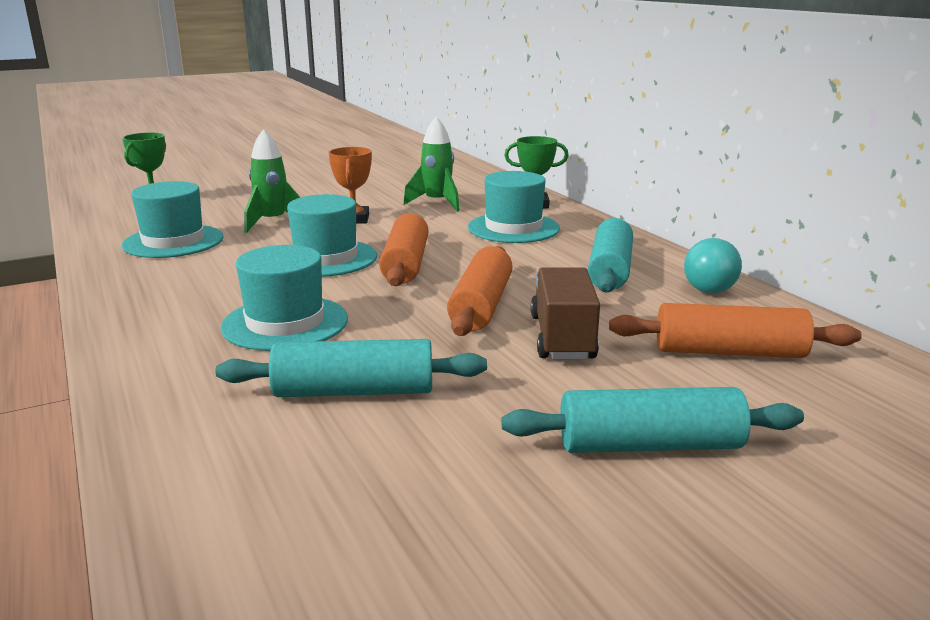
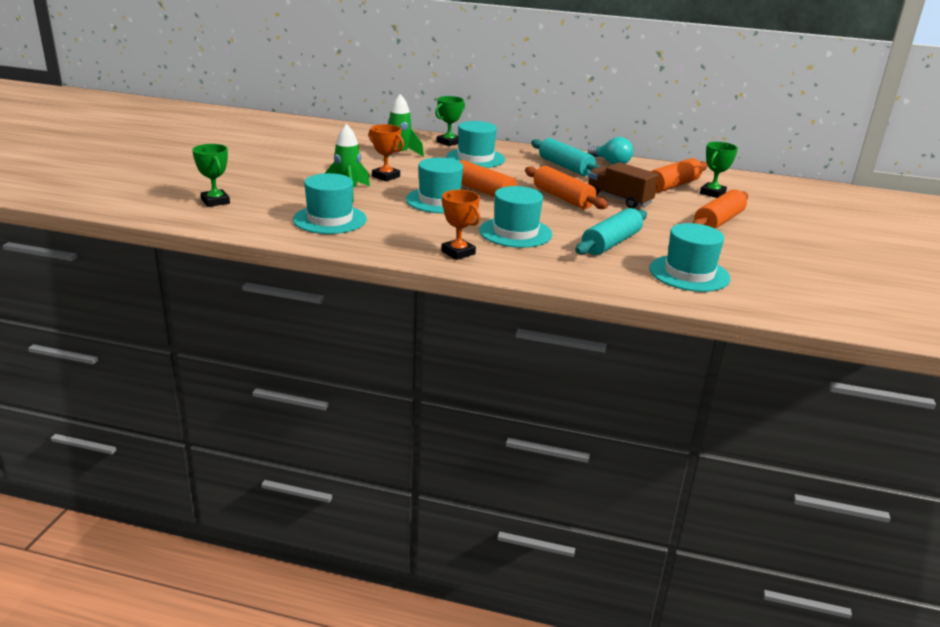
camera: 50 degrees left, 5 degrees up
(156, 318) = (458, 252): none -> orange trophy
(314, 503) = (689, 273): none -> turquoise hat
(649, 445) = (718, 221): turquoise rolling pin -> orange rolling pin
(783, 393) = (712, 193): none -> green trophy

